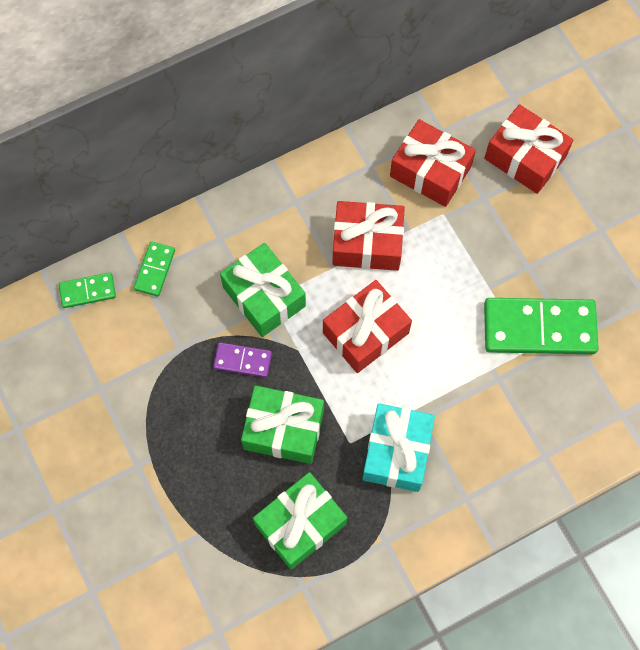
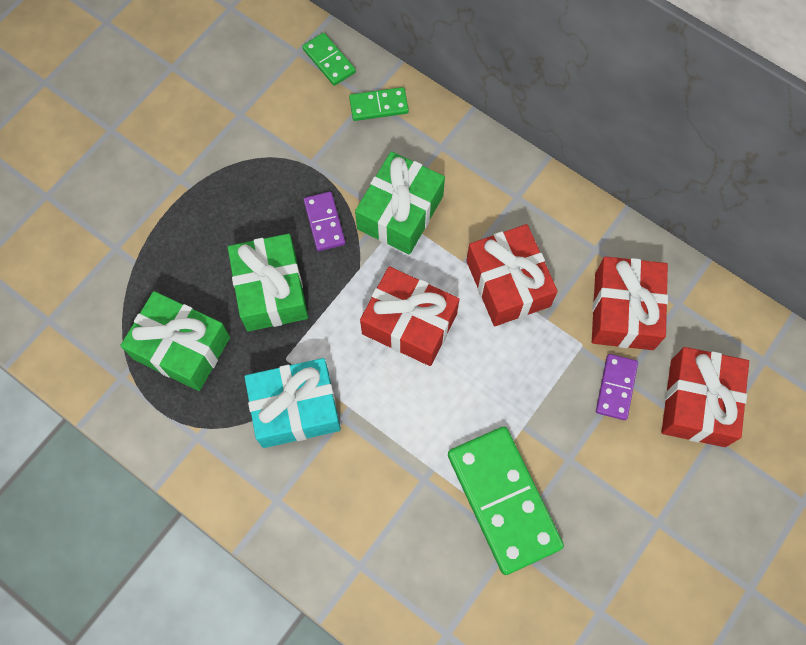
camera: 65 degrees right, 0 degrees up
(488, 207) = (616, 387): none -> purple domino

